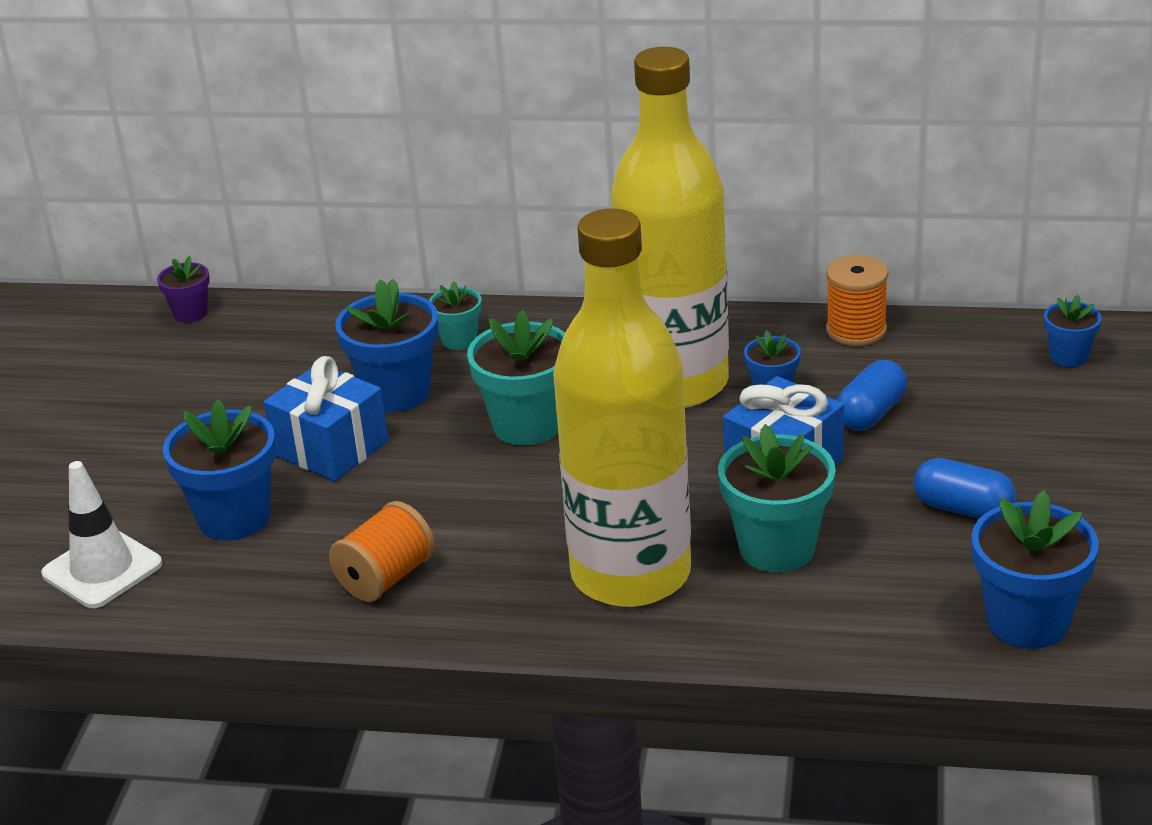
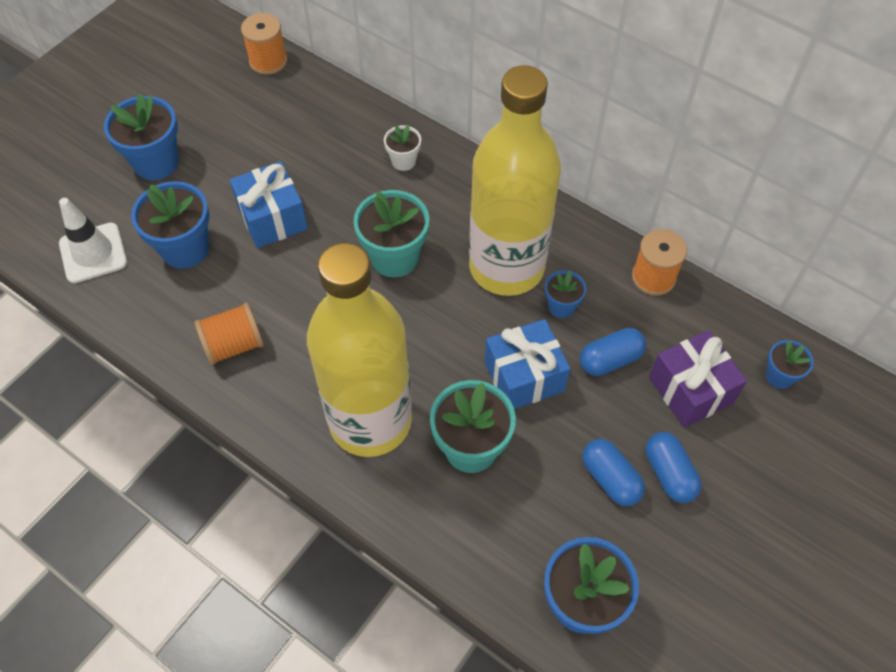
camera: 25 degrees right, 25 degrees up
(190, 313) = (268, 61): purple flower pot -> orange spool
(396, 393) = (338, 190): blue flower pot -> blue flower pot (156, 163)
(459, 340) = (403, 161): turquoise flower pot -> white flower pot
(984, 404) = (690, 390): none -> purple gift
(1024, 478) = (669, 474): none -> blue capsule

